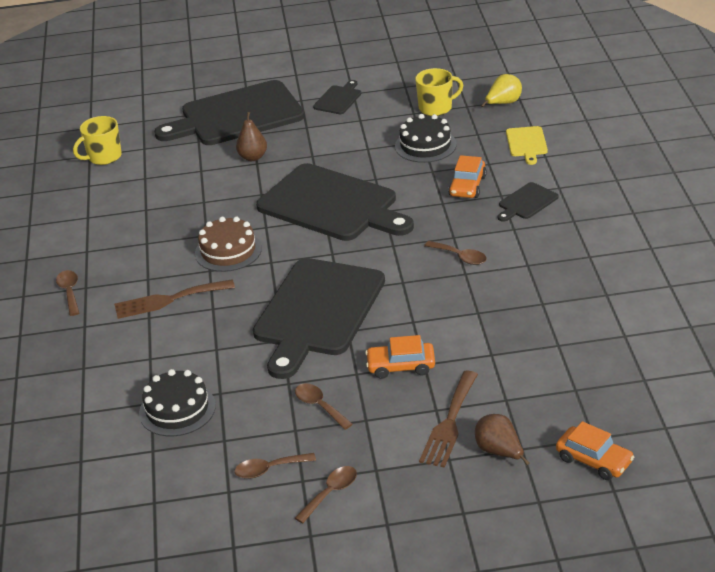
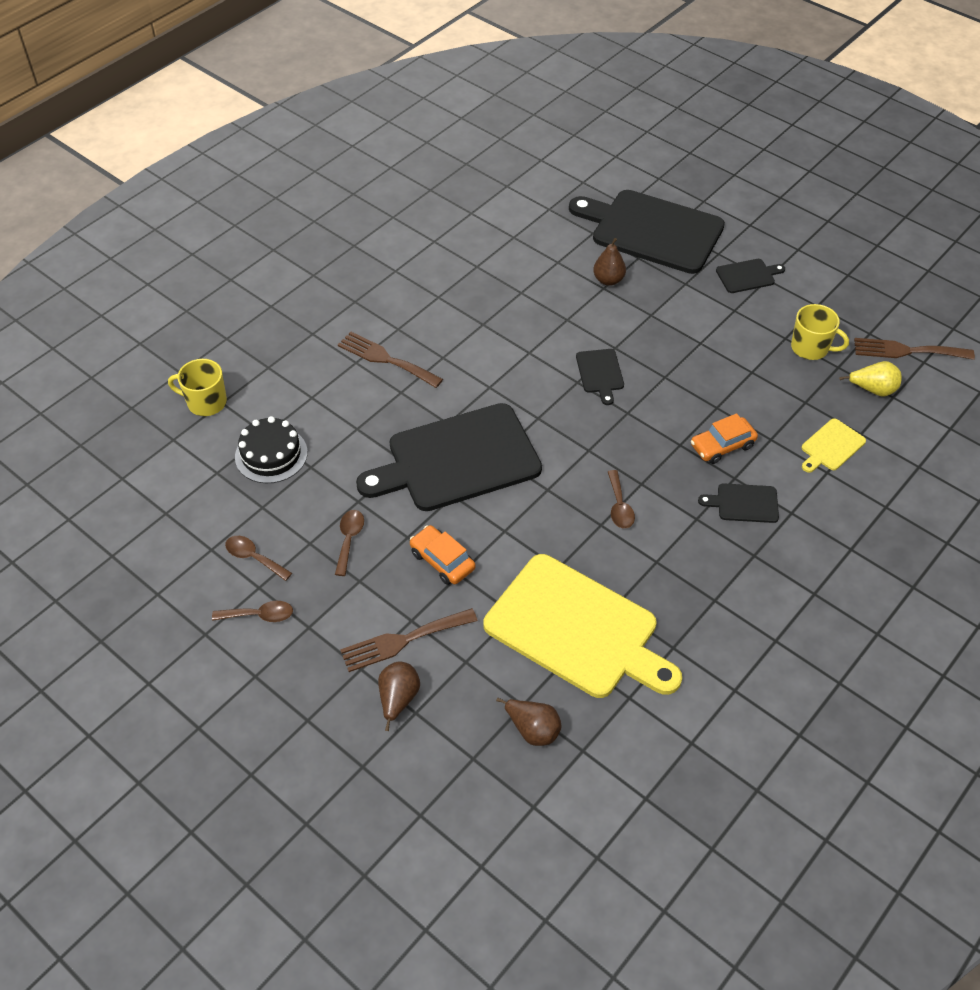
camera: 45 degrees right, 15 degrees up
(69, 292) = (341, 297): brown spoon -> none
(103, 157) = (514, 195): yellow mug -> yellow mug (206, 402)
(228, 251) = (476, 351): brown cake -> none
(332, 205) = (600, 373): black cutting board -> black cutting board, size x0.43
(425, 145) = (748, 378): black cake -> none
(490, 74) = (907, 351): none -> brown fork
(540, 330) = (576, 629): none -> yellow cutting board
(594, 460) = (445, 776): orange car -> none
(601, 395) = (533, 730): none -> brown pear

